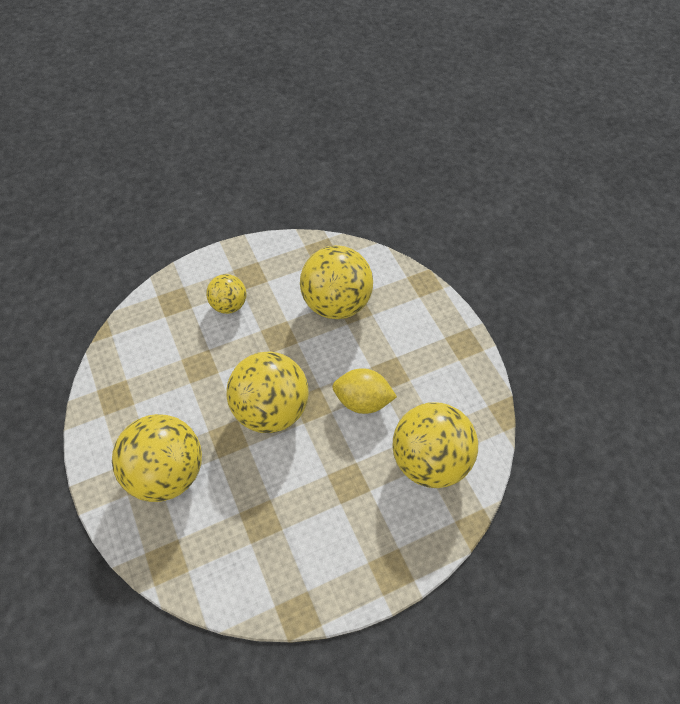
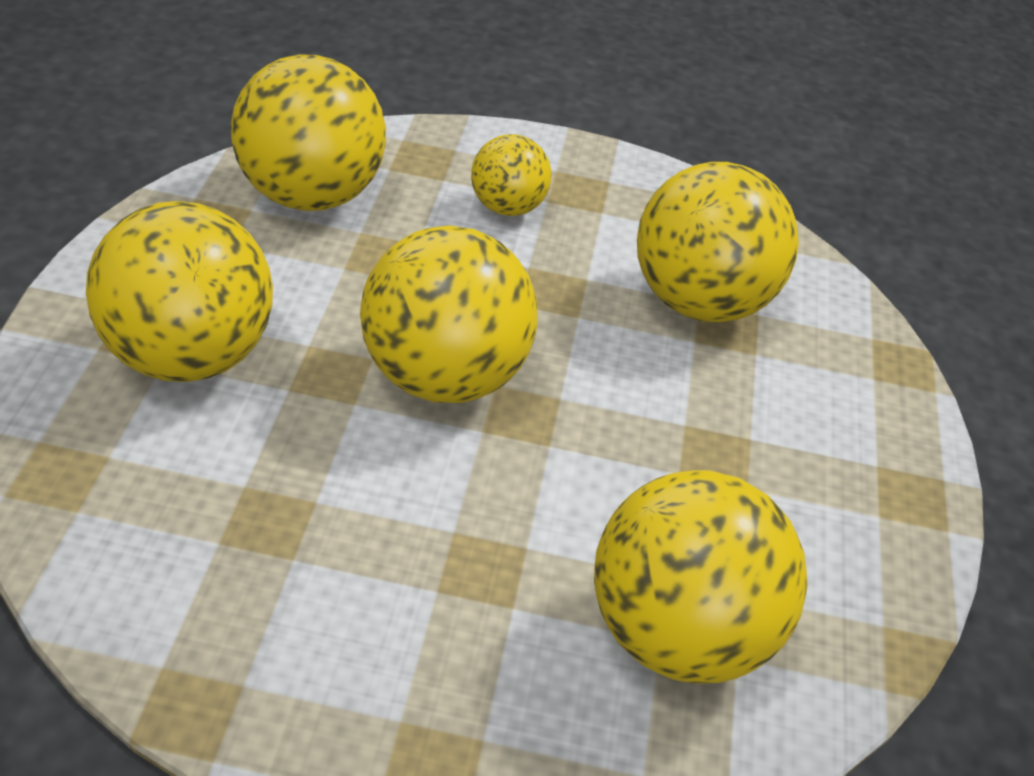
camera: 30 degrees right, 15 degrees down
(144, 355) = (309, 196): none -> yellow ball
(362, 401) = (623, 463): yellow lemon -> none

